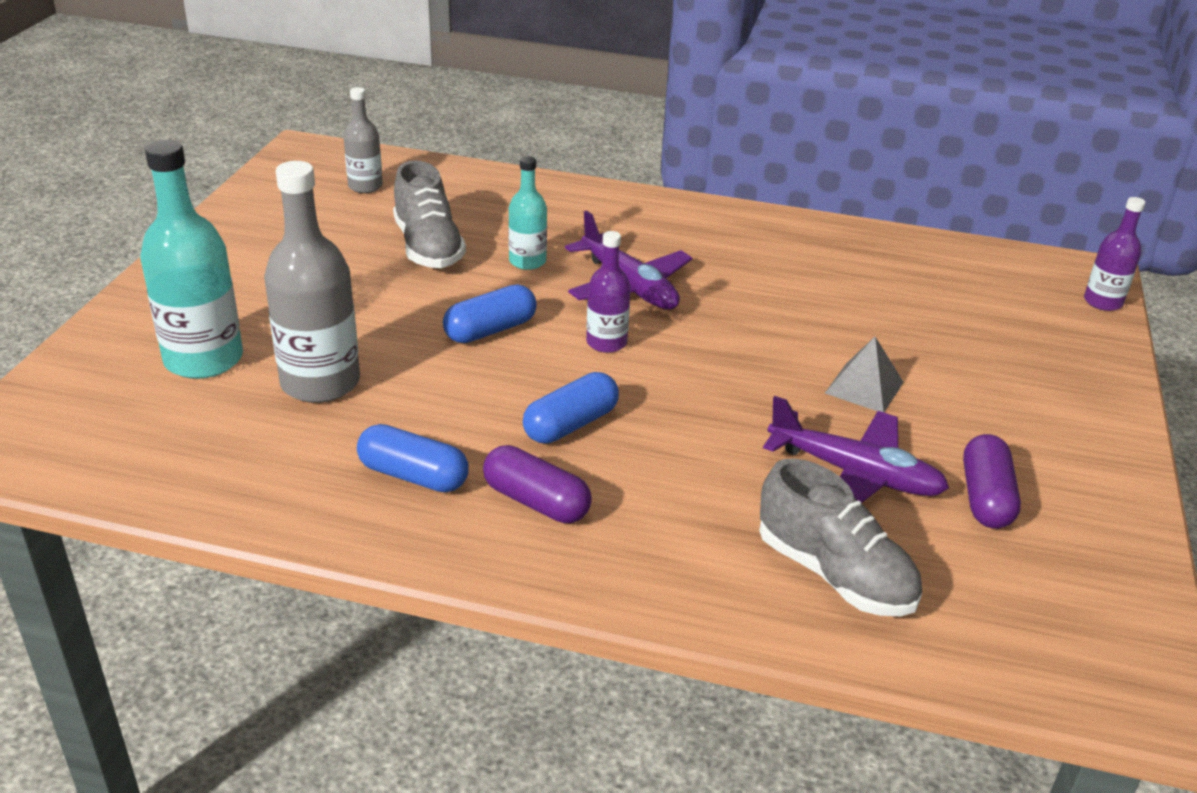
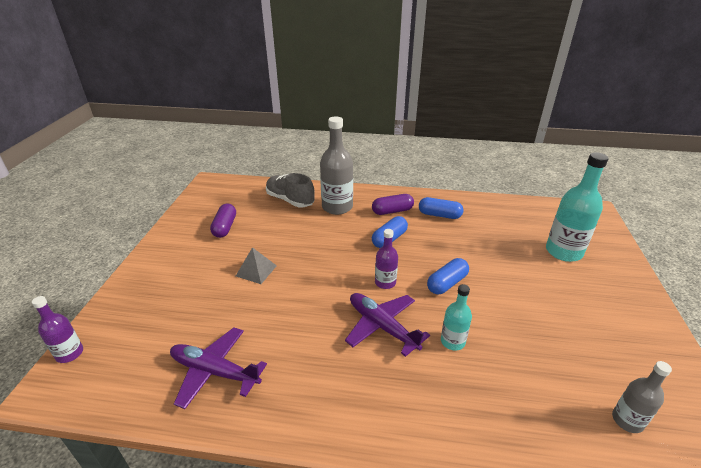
camera: 175 degrees right, 0 degrees up
(320, 382) = (504, 246): grey bottle -> grey bottle (337, 207)
(428, 247) = (523, 347): grey shoe -> none
(536, 502) = (392, 211): purple capsule -> purple capsule turned 45 degrees counterclockwise
(855, 474) = (273, 231): purple plane -> purple plane (214, 371)

